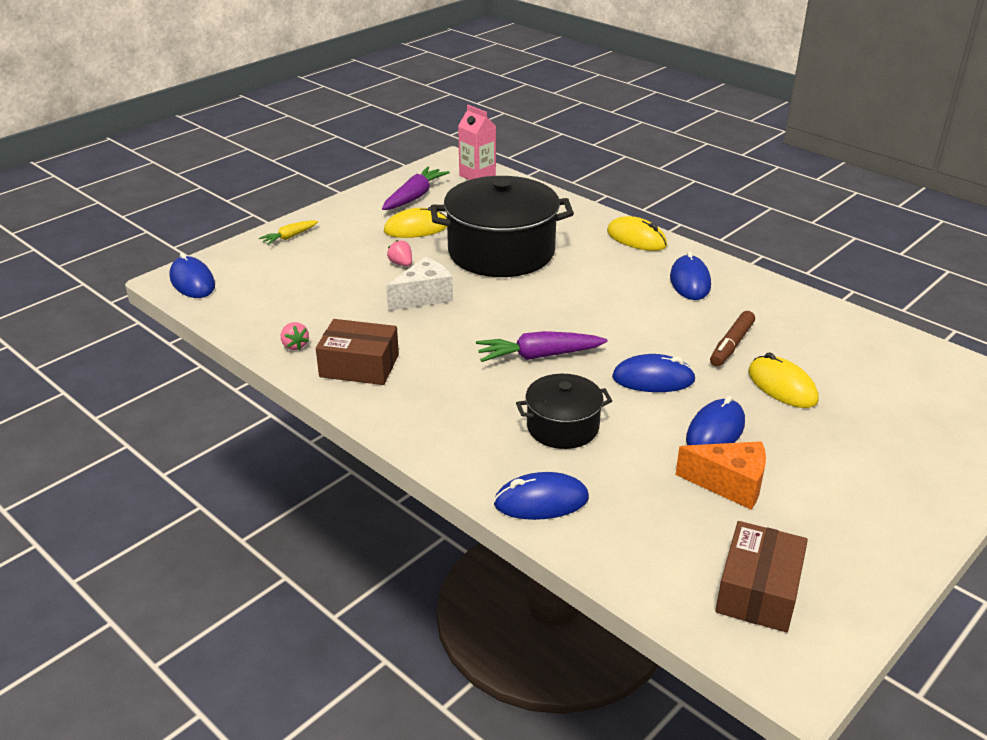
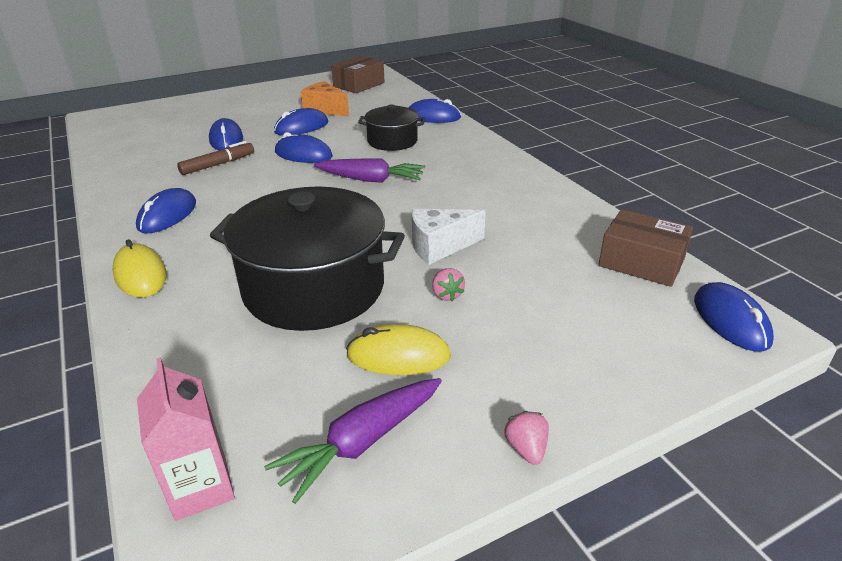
camera: 160 degrees left, 0 degrees up
(289, 237) = (602, 381): yellow carrot -> none
(294, 345) = (584, 220): pink strawberry -> pink strawberry (526, 449)
(359, 366) = (524, 195): brown box -> brown box (641, 262)
(782, 386) = (226, 139): yellow mouse -> blue mouse

